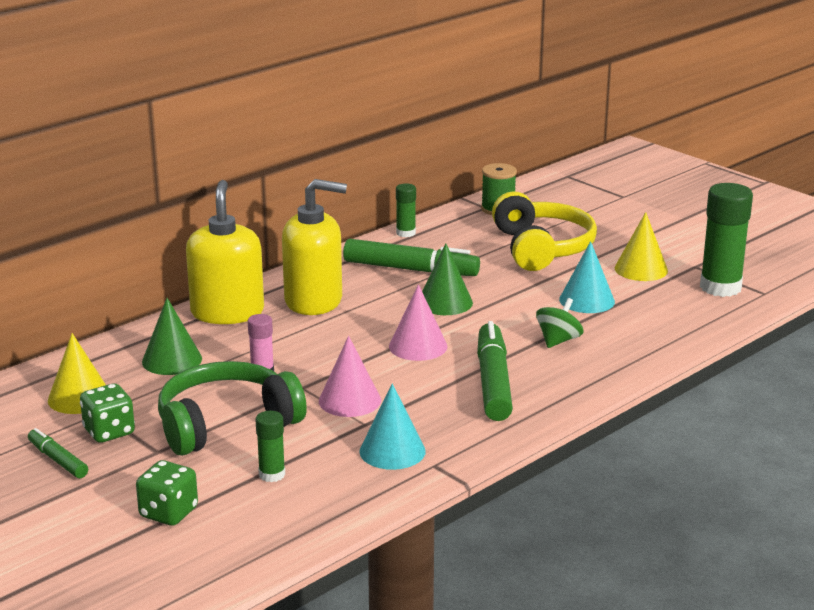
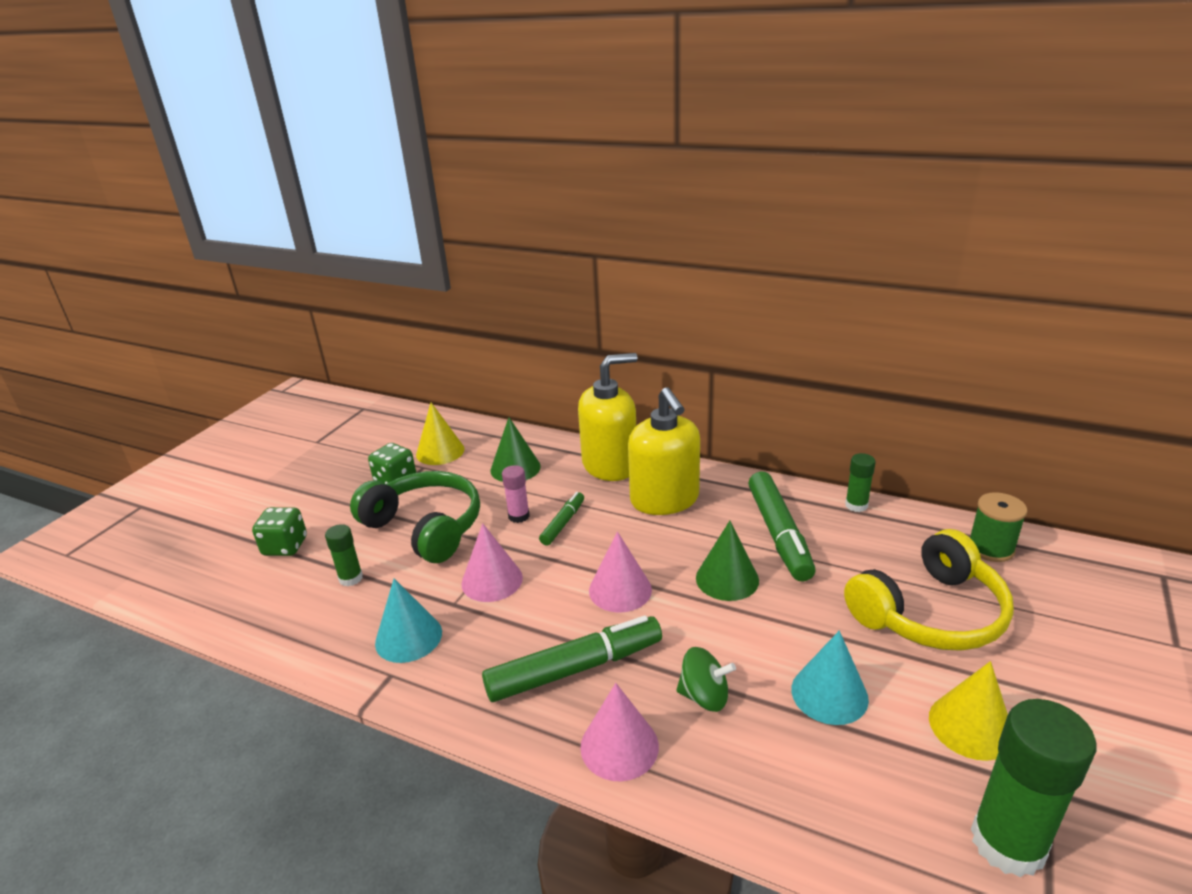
camera: 70 degrees right, 5 degrees up
(58, 460) = (350, 474): green marker -> green marker (563, 523)
(581, 380) = (619, 746): none -> pink cone

